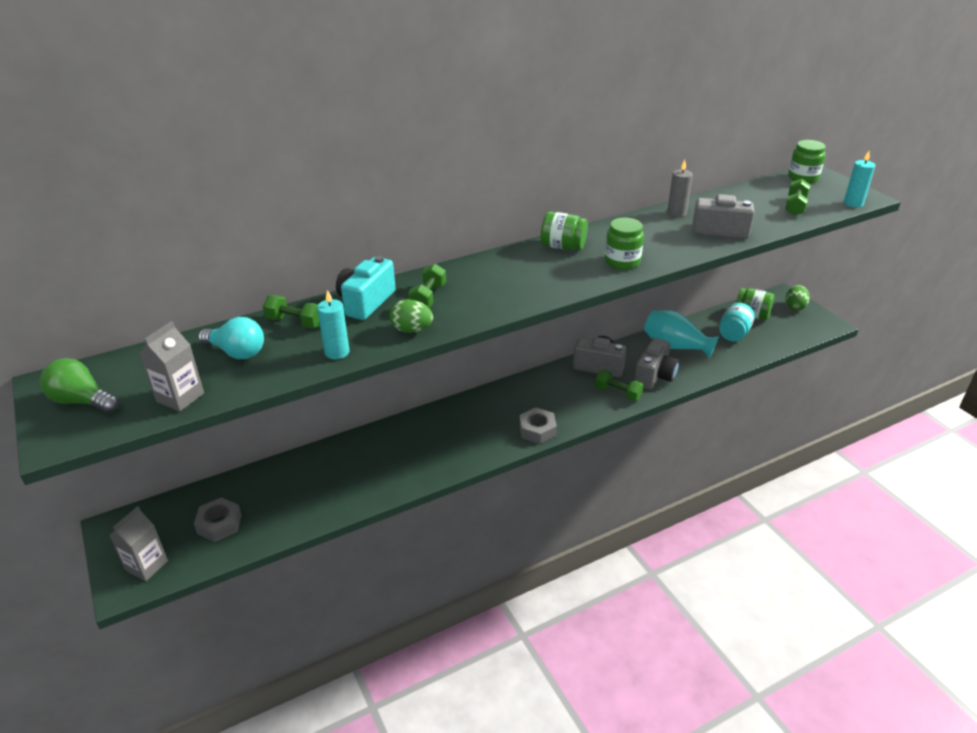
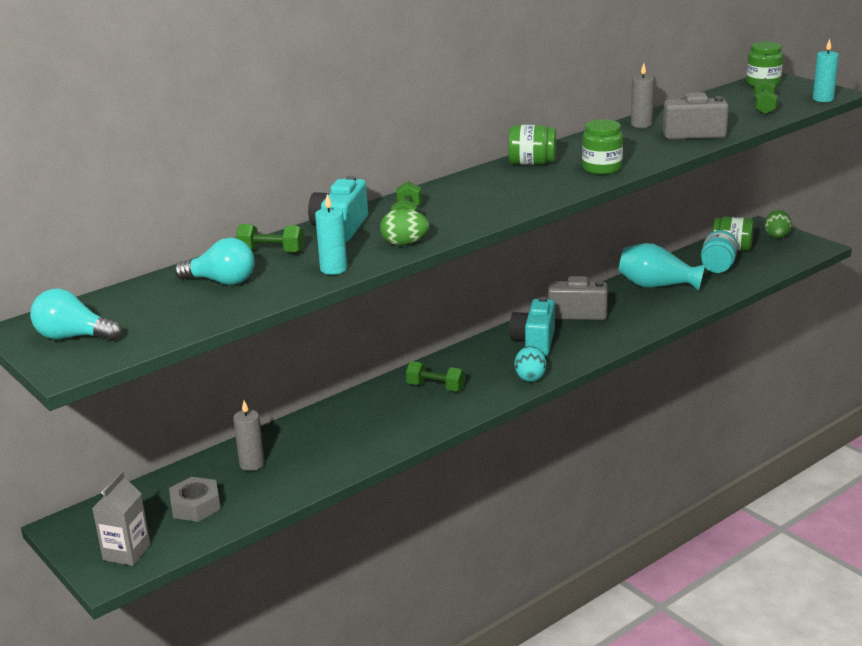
camera: 10 degrees left, 10 degrees down
(82, 401) = (73, 337): green light bulb -> turquoise light bulb
(180, 397) = (183, 321): grey carton -> none
(280, 486) = (252, 464): none -> grey candle
(537, 430) = (530, 377): grey nut -> turquoise egg
(553, 392) = (534, 342): none -> turquoise camera
(618, 393) = (608, 334): green dumbbell -> green dumbbell (436, 387)
(654, 376) = (643, 314): grey camera -> none

